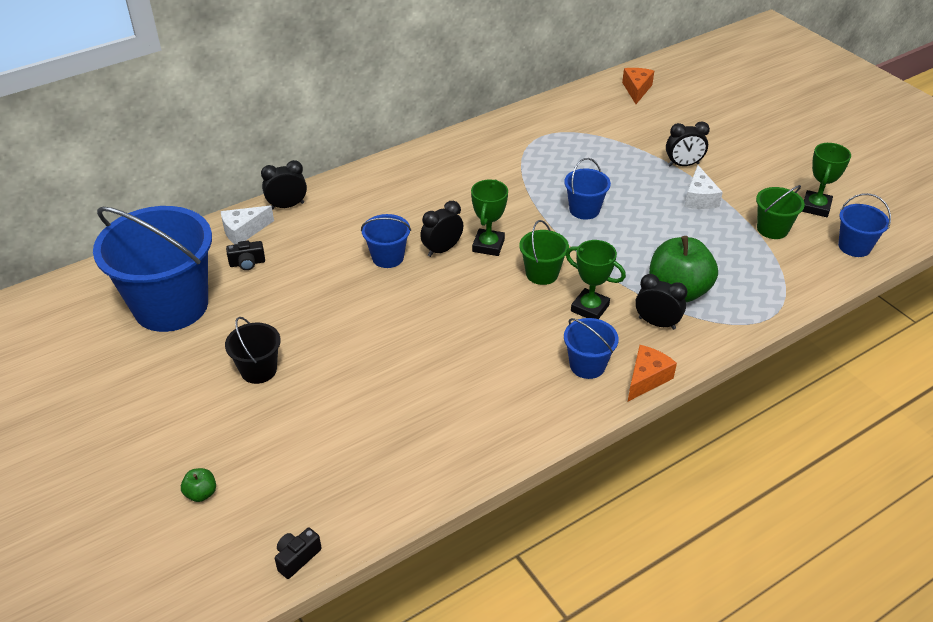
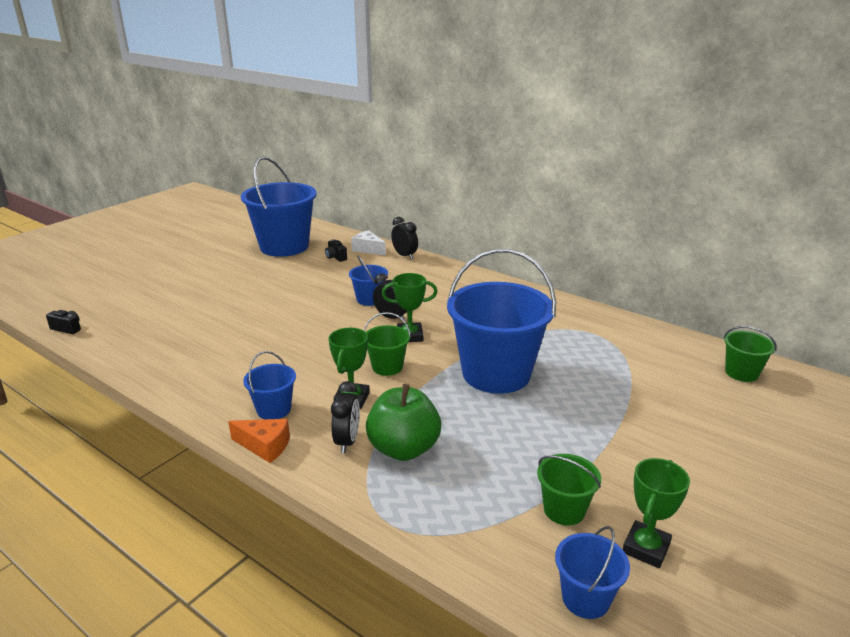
camera: 70 degrees right, 15 degrees down
(201, 493) = (123, 290): green apple -> none
(258, 370) = (233, 282): black bucket -> none
(584, 210) = (496, 374): blue bucket -> blue bucket, size x2.18
(636, 90) = (741, 373): orange cheese -> green bucket
(683, 165) = (631, 423): black clock -> none
(699, 198) = (577, 443): white cheese -> none
(815, 207) = (646, 548): green trophy -> green trophy turned 60 degrees counterclockwise

